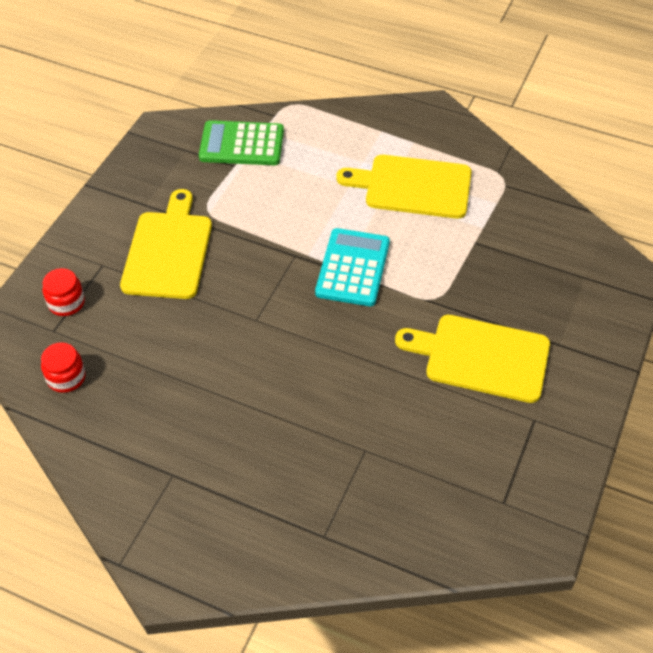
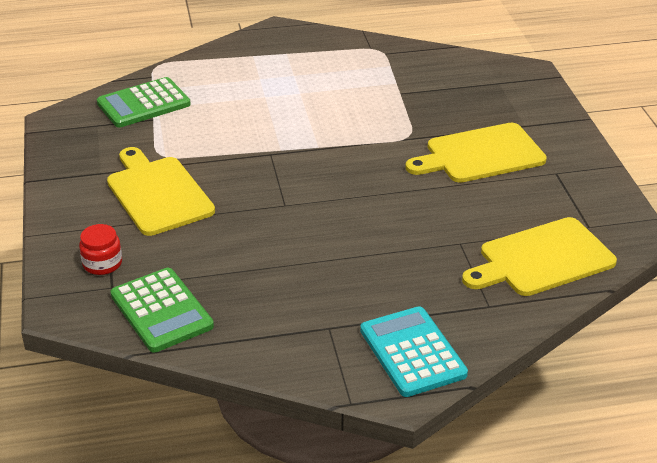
camera: 35 degrees left, 15 degrees down
(66, 377) = (161, 311): red jar -> green calculator
(353, 268) = (326, 143): turquoise calculator -> turquoise calculator (412, 352)
(413, 186) = (316, 79): yellow cutting board -> yellow cutting board (542, 259)

